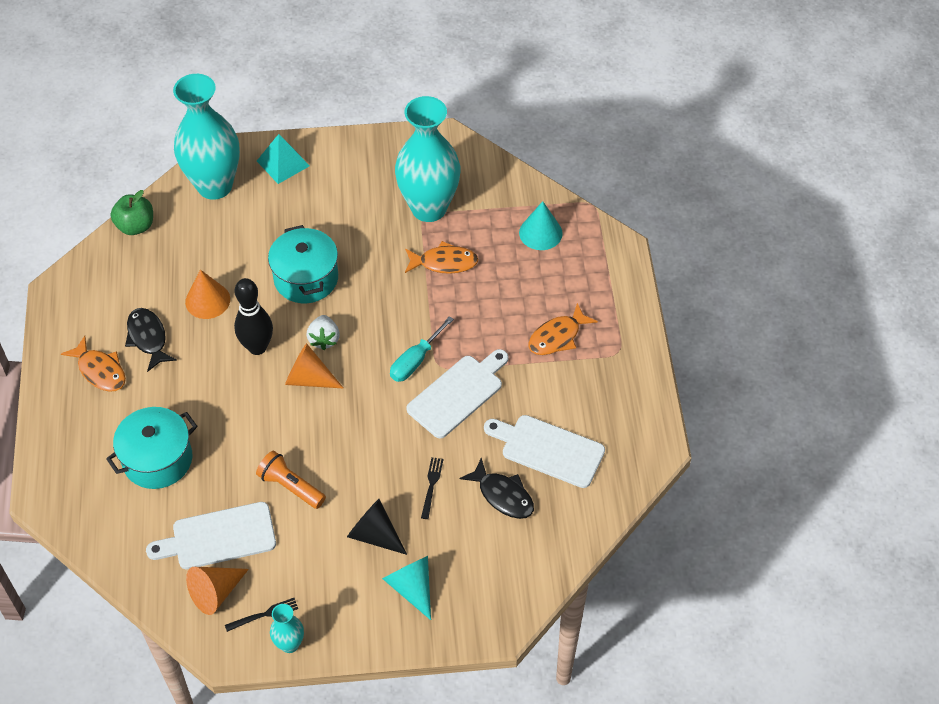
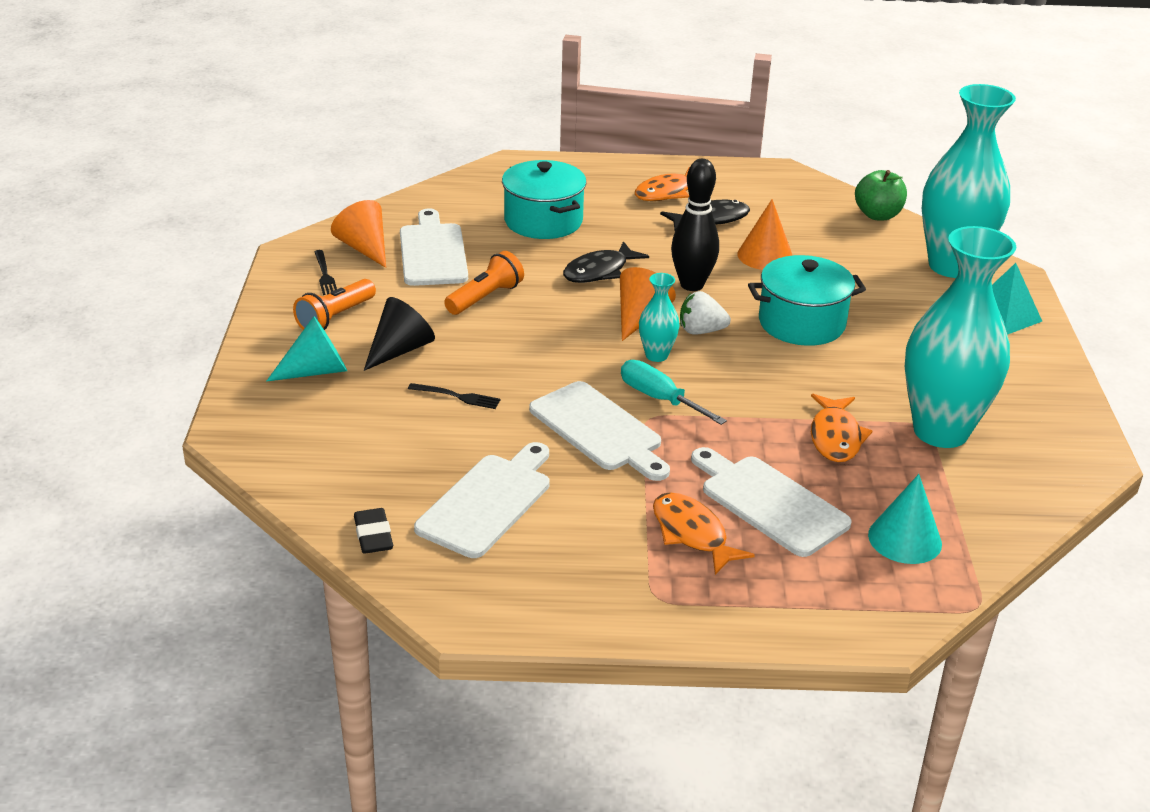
camera: 95 degrees right, 20 degrees down
(289, 644) = (281, 288): turquoise vase -> turquoise vase (656, 355)
(333, 591) = (335, 317): none -> orange flashlight
(503, 495) = (424, 453): black fish -> black fish (599, 271)
(519, 298) = (769, 502): none -> white cutting board
(595, 510) = (373, 535): none -> black eraser

